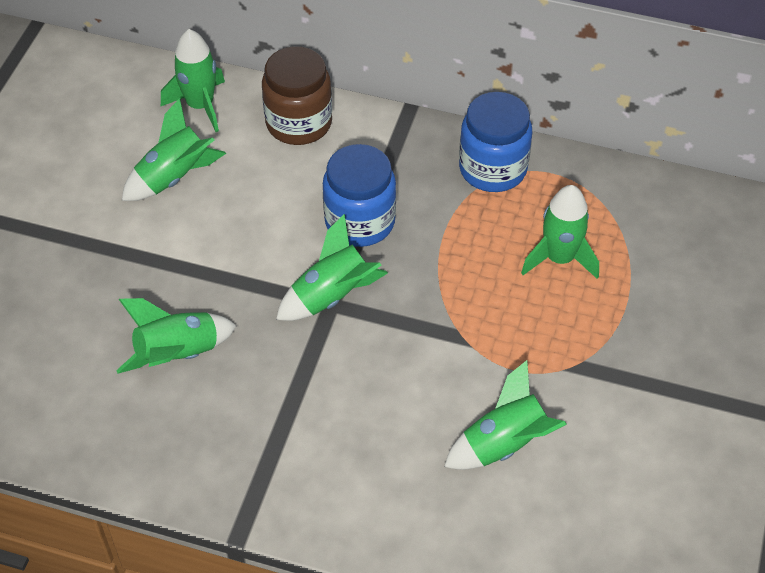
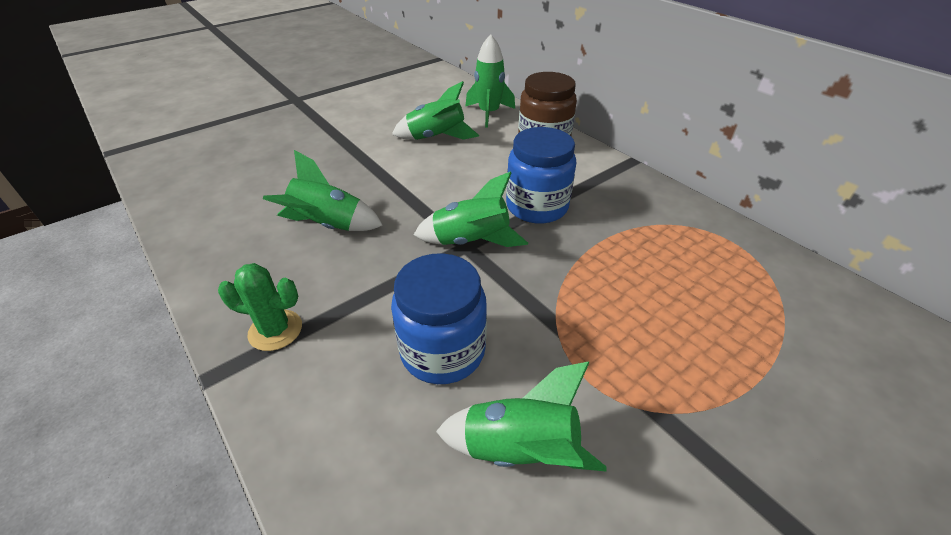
camera: 35 degrees right, 10 degrees down
(247, 474) = (275, 330): none -> green cactus
(492, 169) = (676, 218): blue jar -> blue jar (442, 351)
(559, 258) = (700, 306): green rocket -> none

